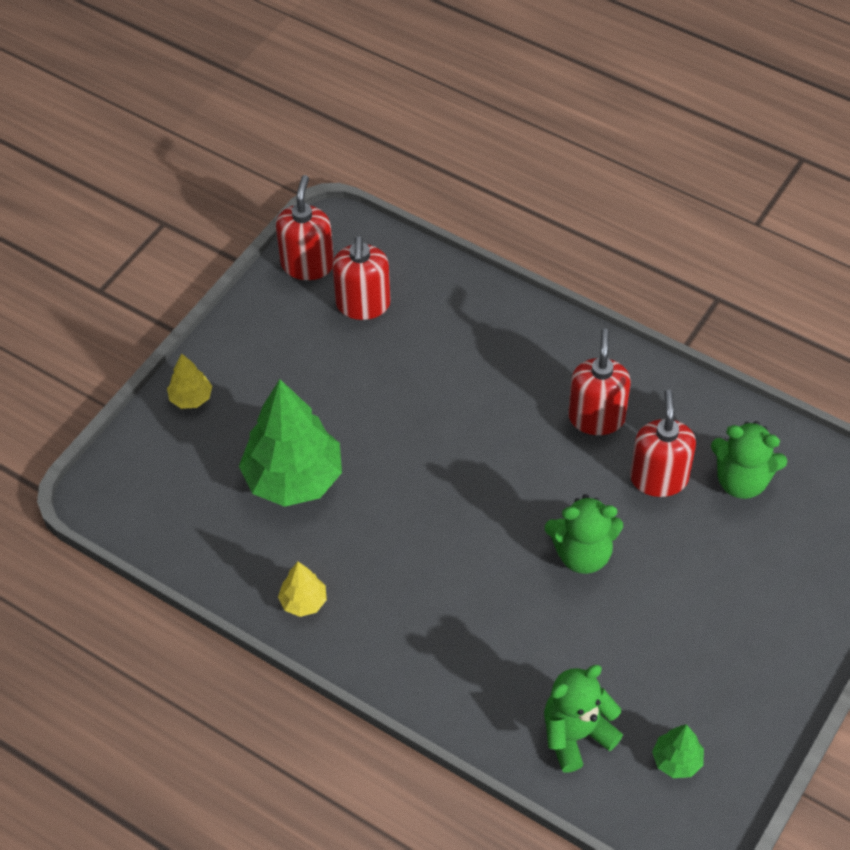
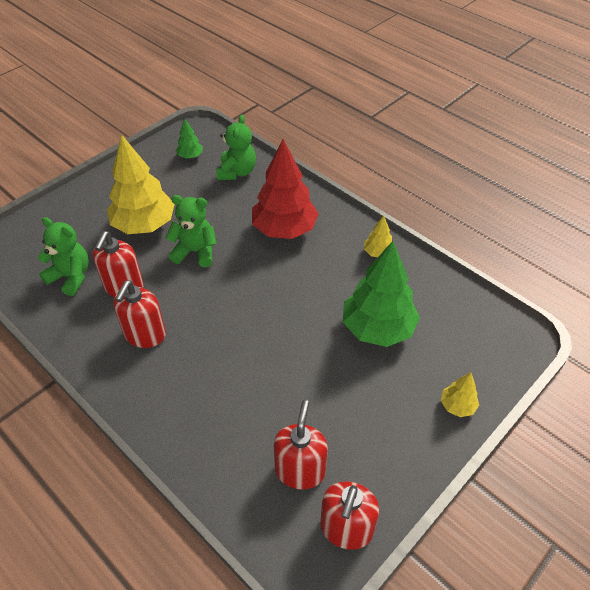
camera: 170 degrees left, 5 degrees down
(458, 621) = (284, 229): none -> red tree
(576, 735) = (237, 172): green teddy bear -> green teddy bear turned 60 degrees counterclockwise
(683, 588) = (144, 225): none -> yellow tree

